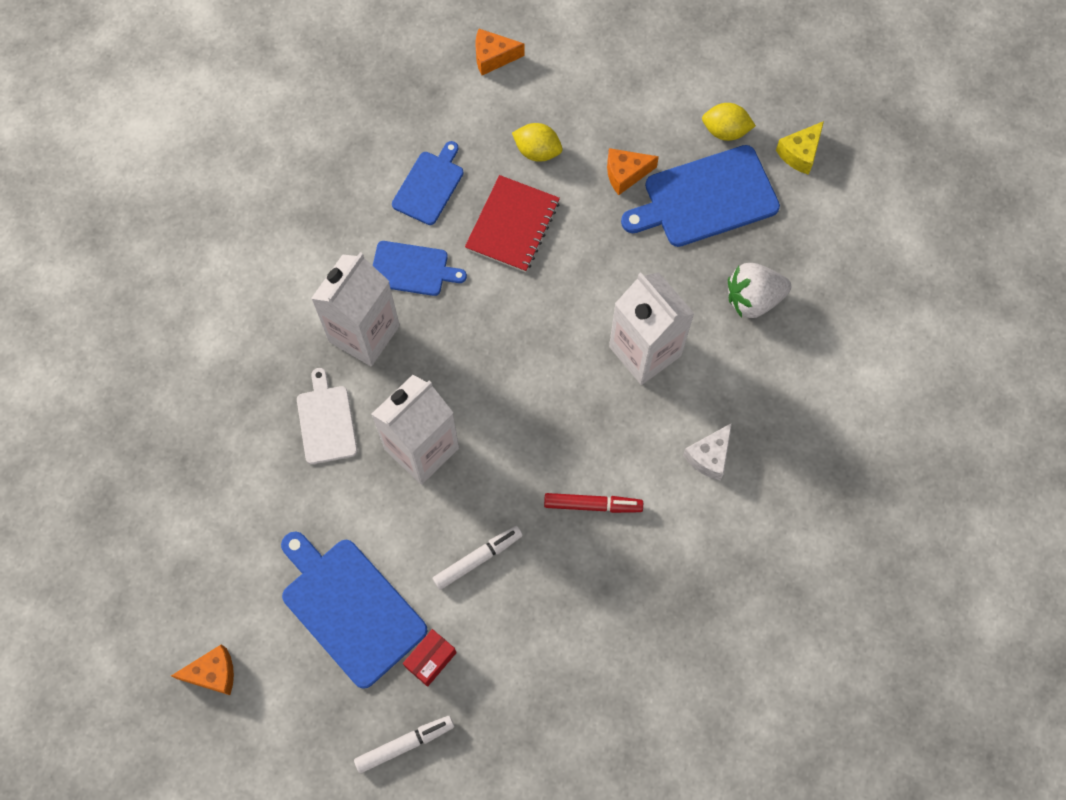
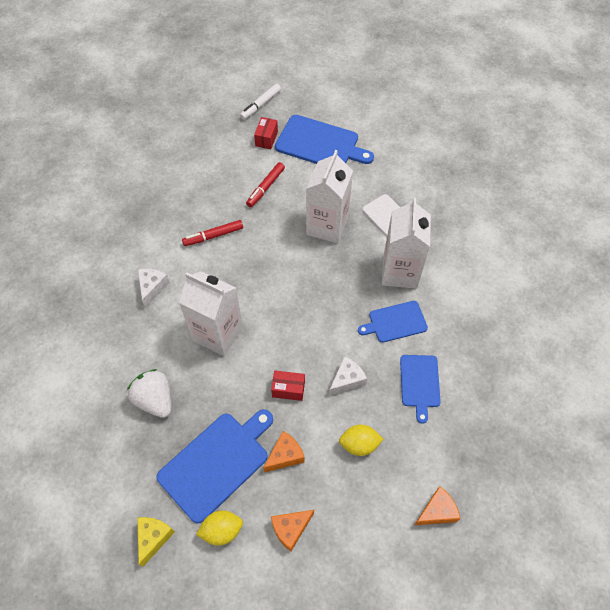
camera: 155 degrees right, 10 degrees down
(213, 673) = (369, 97): orange cheese -> orange cheese (290, 529)
(478, 559) = (265, 187): white marker -> red marker
(512, 225) = (347, 380): red notebook -> white cheese
(587, 244) = (288, 389): none -> red box
(753, 299) = (155, 400): white strawberry -> white strawberry turned 90 degrees counterclockwise

